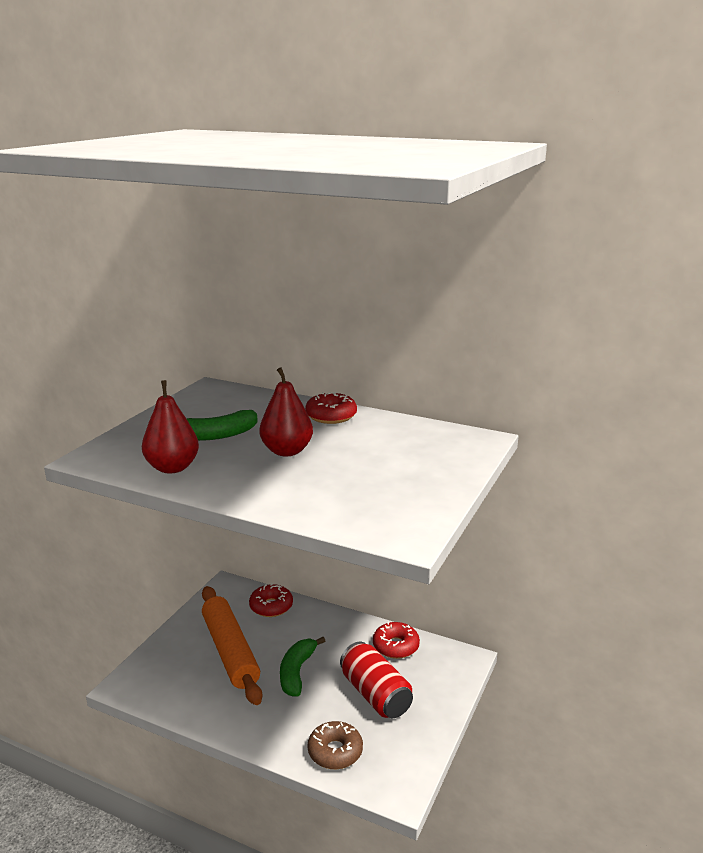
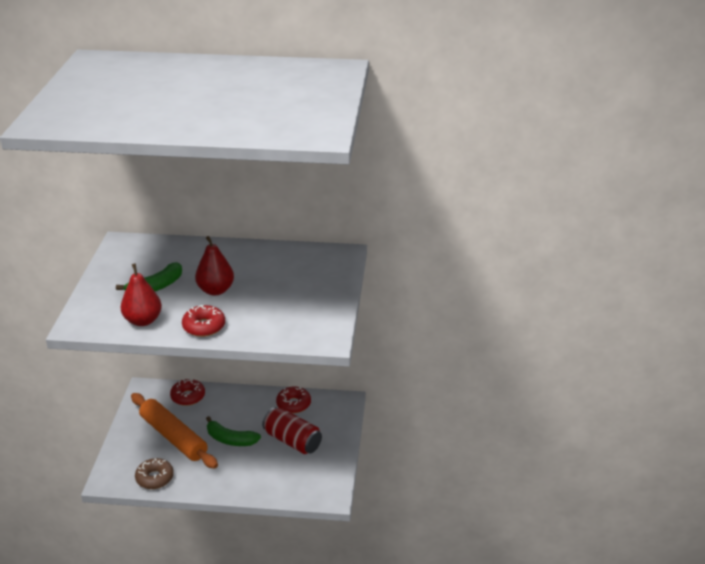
camera: 20 degrees left, 10 degrees up
(296, 672) = (230, 439): green banana -> green banana turned 60 degrees counterclockwise
(331, 416) = (230, 252): red donut -> red donut (204, 326)
(335, 752) = (280, 484): brown donut -> brown donut (155, 478)

